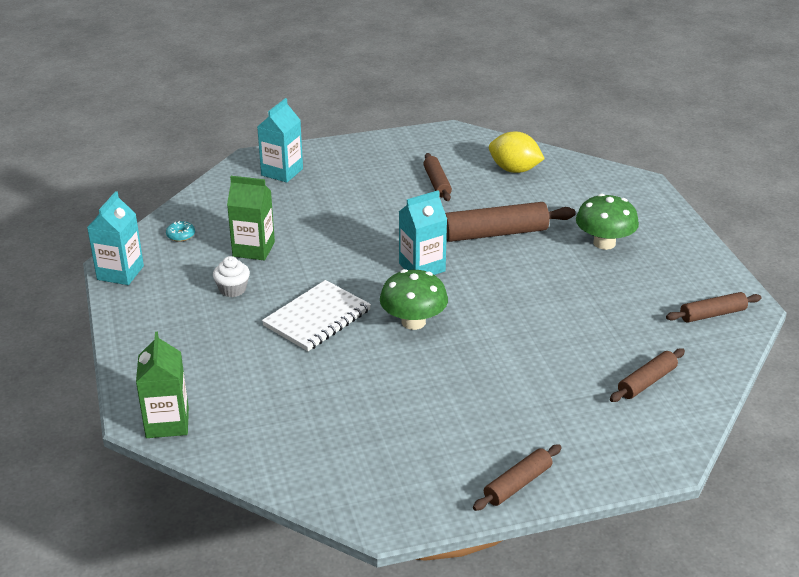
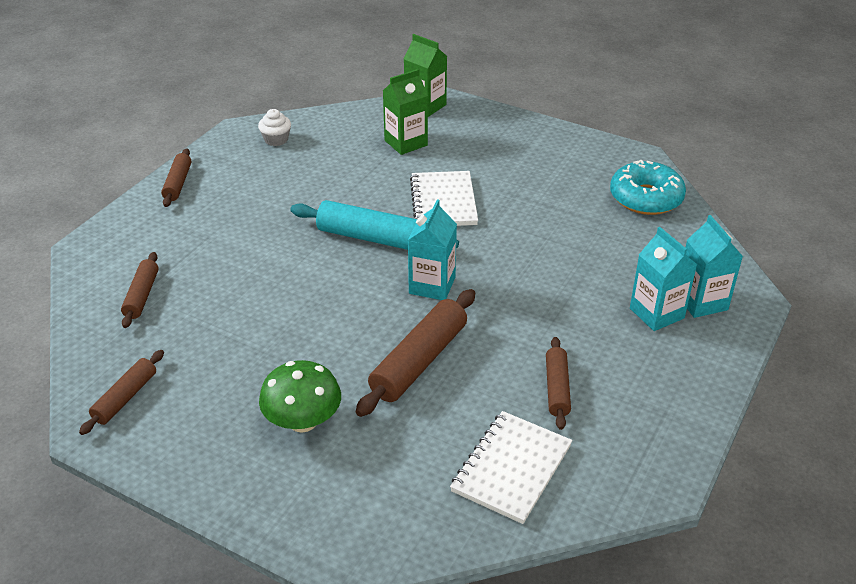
camera: 135 degrees right, 5 degrees up
(120, 273) = (621, 153): turquoise carton -> turquoise carton (656, 313)
(181, 235) = (646, 198): turquoise donut -> turquoise donut, size x2.50
(232, 289) = (533, 186): white cupcake -> white cupcake (276, 140)
(253, 249) = (577, 220): green carton -> green carton (406, 143)
(413, 322) = (373, 238): green mushroom -> turquoise rolling pin
(437, 183) = (557, 388): brown rolling pin -> brown rolling pin turned 60 degrees clockwise
(514, 170) = (511, 468): yellow lemon -> white notebook

